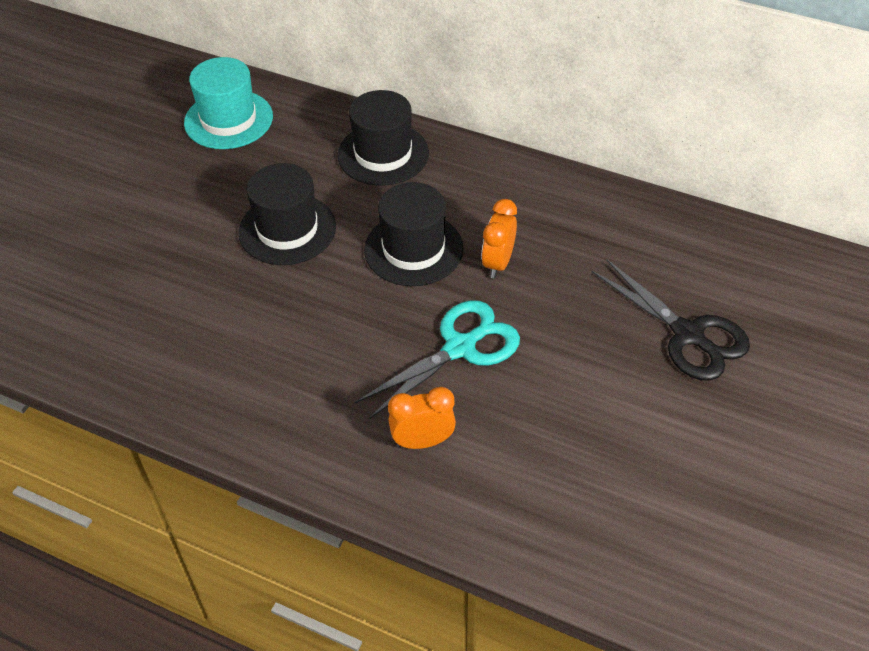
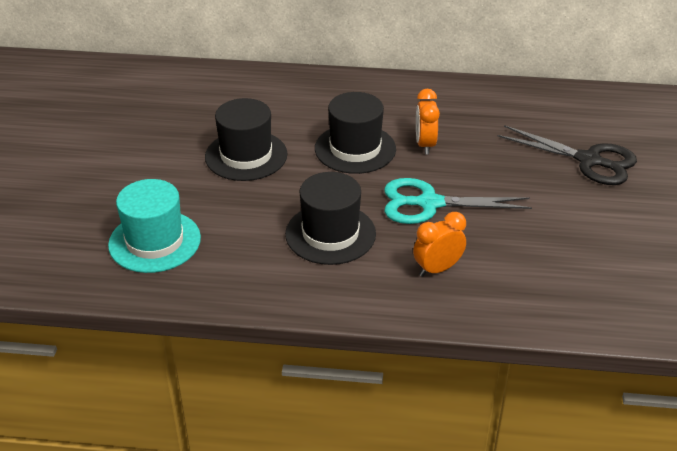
camera: 20 degrees left, 10 degrees down
(228, 120) = (153, 93): turquoise hat -> turquoise hat (154, 241)
(383, 154) = (294, 93): black hat -> black hat (330, 234)
(460, 348) = (429, 203): turquoise scissors -> turquoise scissors turned 120 degrees counterclockwise

